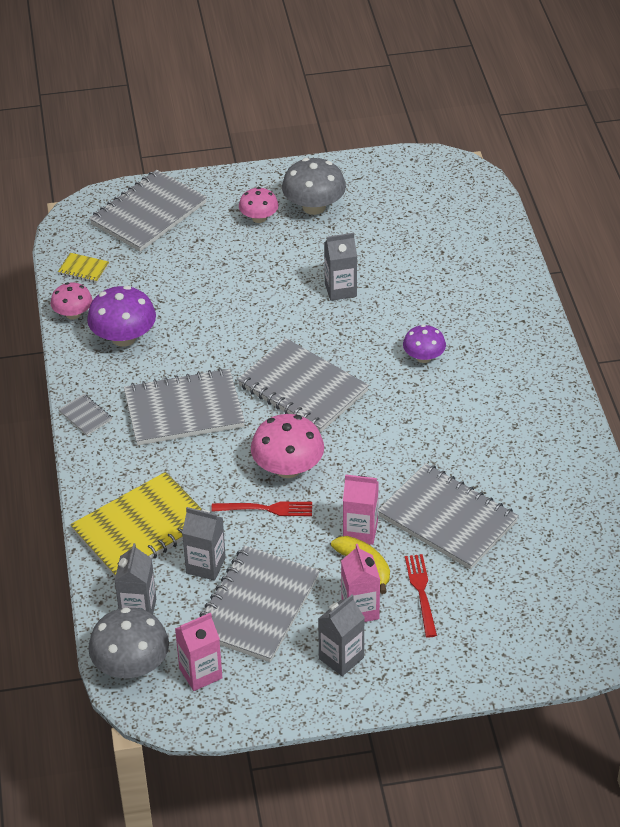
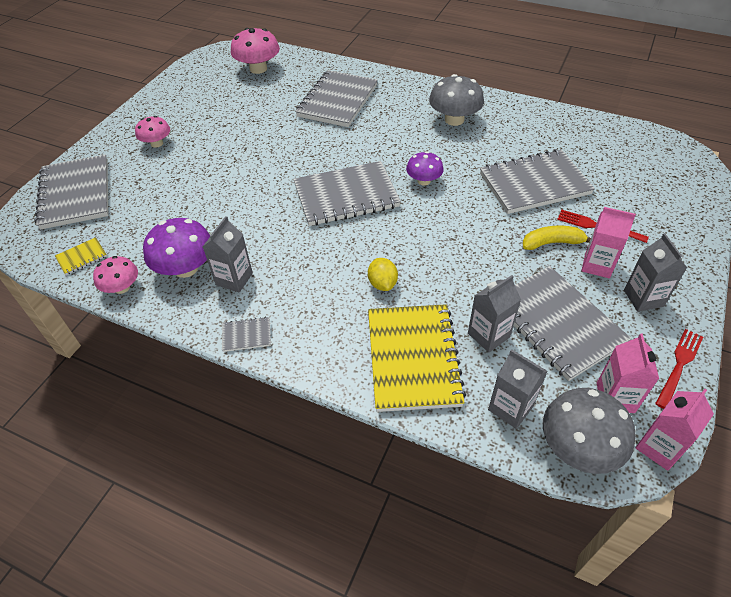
camera: 55 degrees left, 5 degrees up
(184, 410) = (303, 269): grey notebook -> grey notebook (337, 101)
(209, 470) = (382, 283): none -> yellow lemon
(267, 509) = (453, 269): red fork -> red fork (679, 365)
(288, 468) = (419, 239): pink mushroom -> pink mushroom (258, 69)
(314, 207) = (181, 116): grey mushroom -> grey mushroom (454, 119)
(340, 290) = (271, 138): grey carton -> grey carton (234, 279)
(360, 531) = (515, 230): pink carton -> pink carton (659, 447)
(423, 357) = (373, 131): purple mushroom -> purple mushroom (424, 181)

